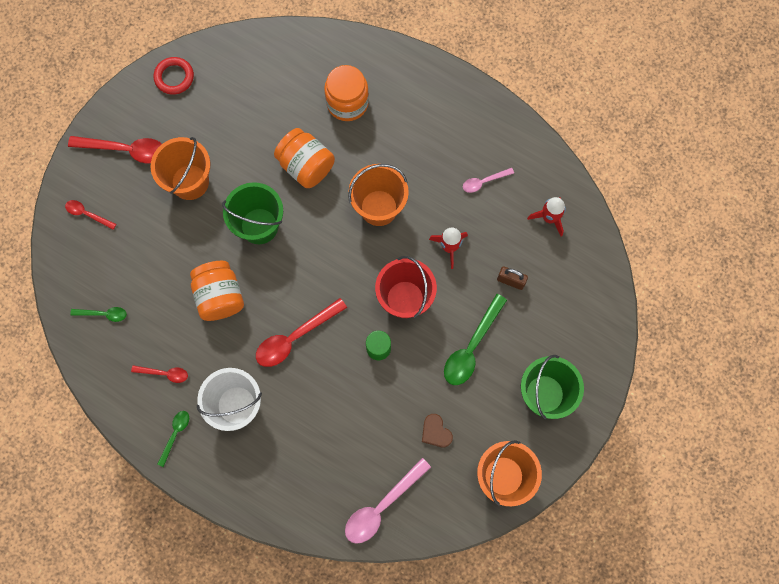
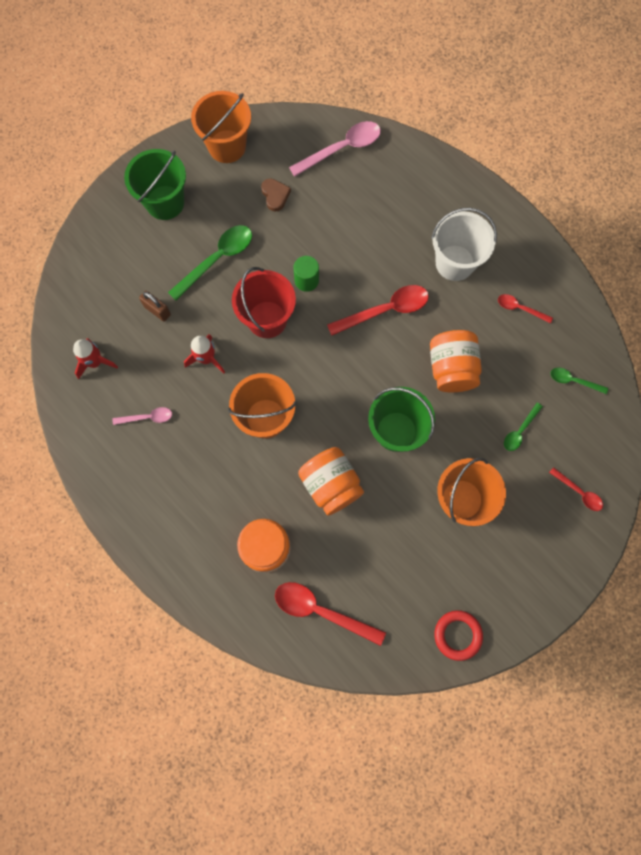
camera: 165 degrees left, 0 degrees up
(125, 150) = (527, 557): red spoon -> red spoon (321, 611)
(175, 434) = (518, 252): green spoon -> green spoon (520, 431)

